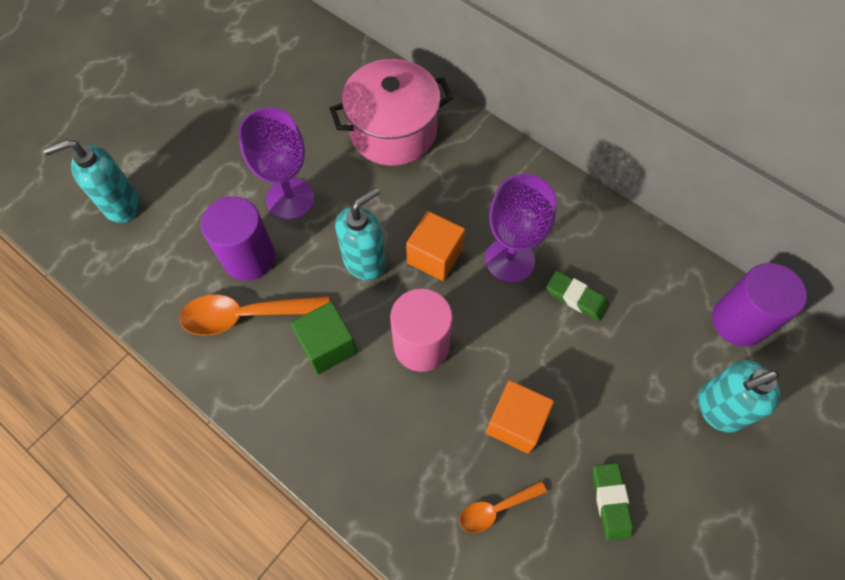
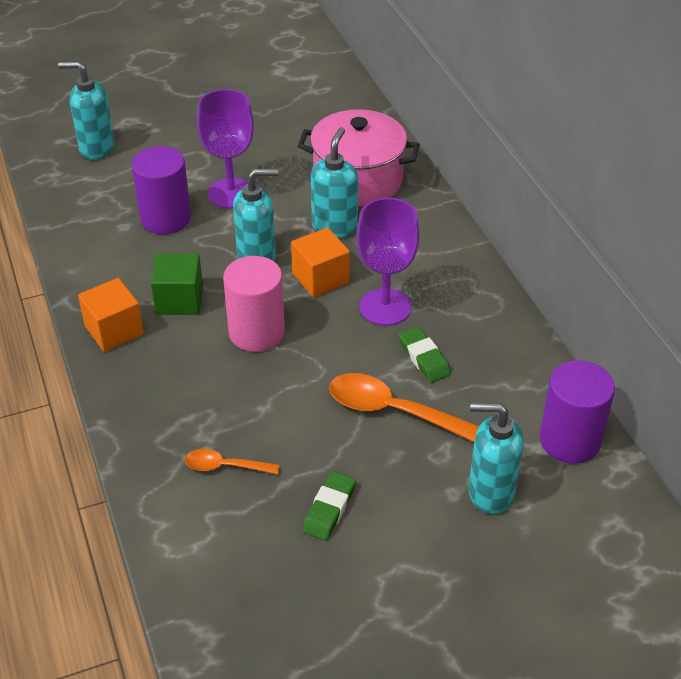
camera: 30 degrees right, 20 degrees down
(246, 315) = (132, 254): orange spoon -> orange spoon (393, 411)
(408, 193) = (334, 227): none -> turquoise soap dispenser
(515, 422) = (292, 418): orange cube -> orange cube (114, 330)

